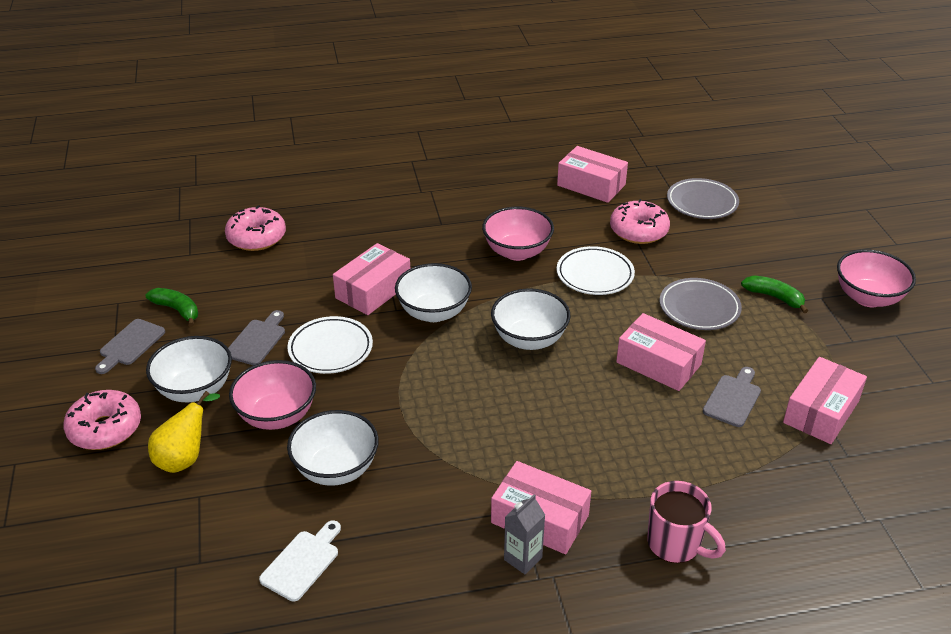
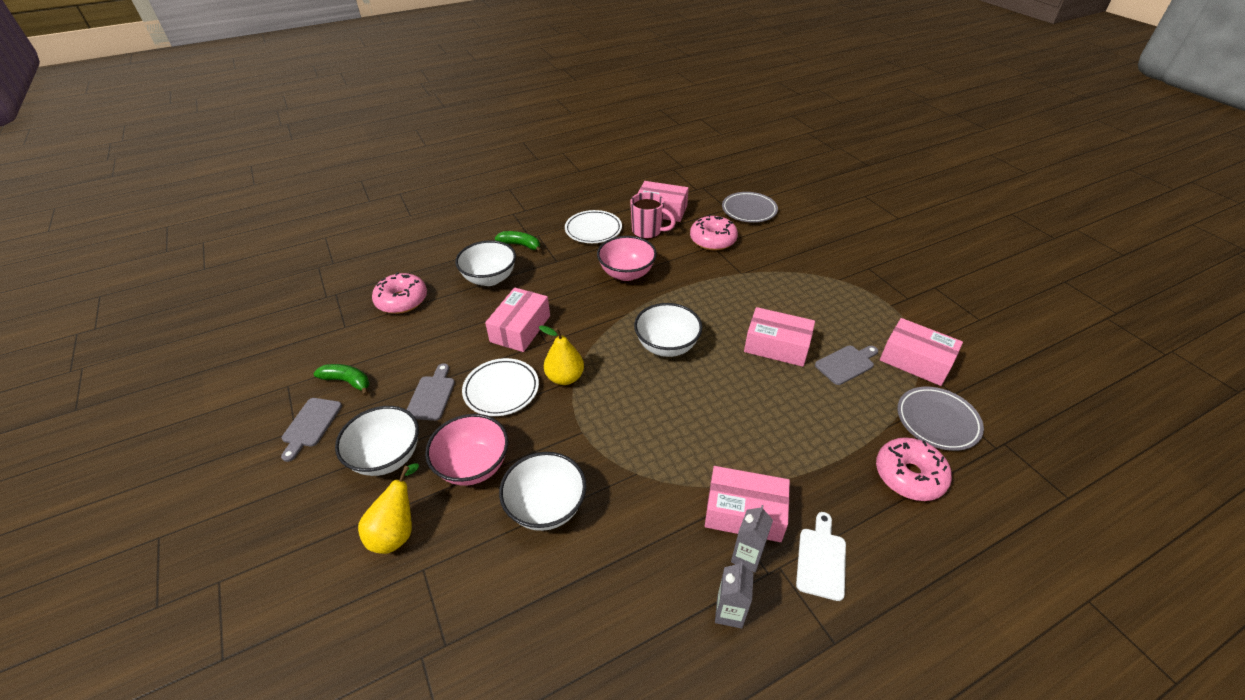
camera: 15 degrees left, 5 degrees up
(105, 429) = (307, 519): pink donut -> pink donut (909, 475)
(302, 562) = (548, 616): white cutting board -> white cutting board (821, 559)
(402, 350) = (565, 377): none -> yellow pear
(434, 312) = (579, 338): white bowl -> white bowl (490, 278)
(482, 601) = (729, 612): none -> grey carton
(595, 275) = (695, 281): white plate -> white plate (593, 230)
(675, 544) = (865, 508): pink mug -> pink mug (648, 231)
(699, 308) = (786, 293): grey plate -> grey plate (937, 421)
(733, 398) = (846, 364): grey cutting board -> grey cutting board turned 45 degrees clockwise
(774, 297) = (836, 274): green banana -> green banana (520, 245)
(821, 412) = (915, 361): pink box -> pink box turned 75 degrees counterclockwise
(868, 298) = (900, 262): pink bowl -> none

